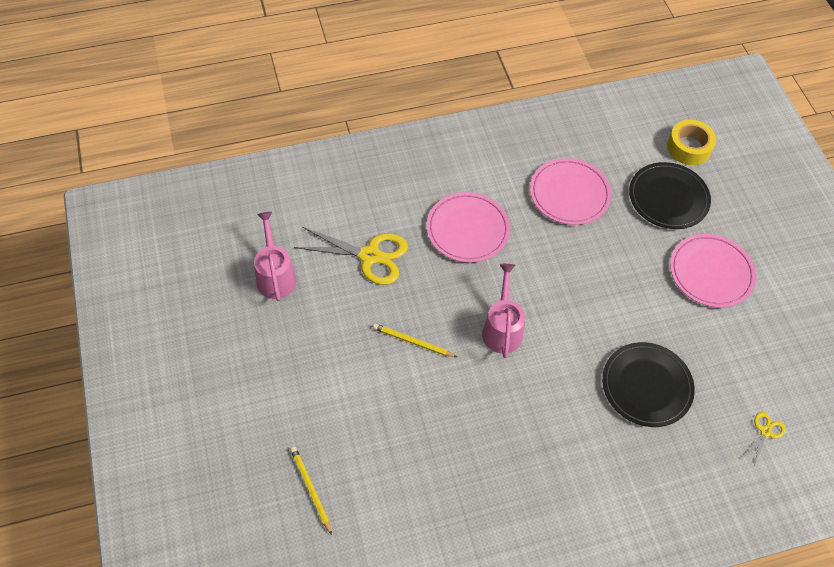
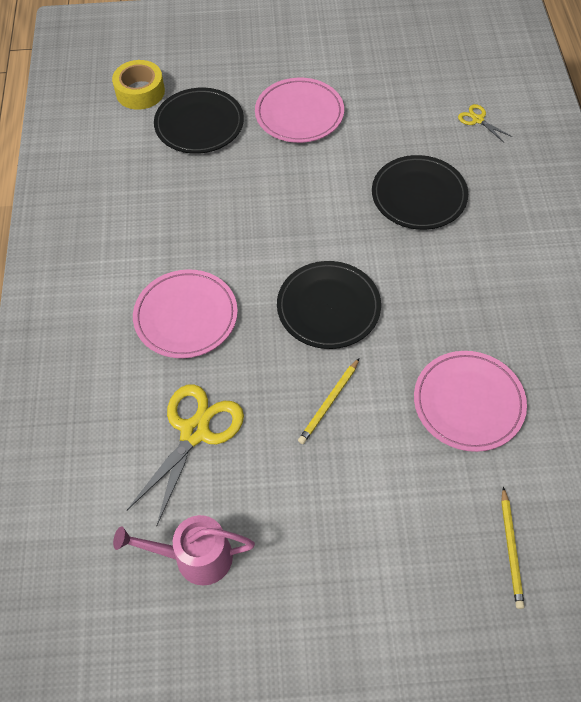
camera: 75 degrees left, 0 degrees up
(310, 489) = (511, 549): yellow pencil -> yellow pencil turned 75 degrees counterclockwise
(502, 328) = (328, 307): pink watering can -> black plate
(569, 194) = (166, 207): pink plate -> pink plate (468, 403)

